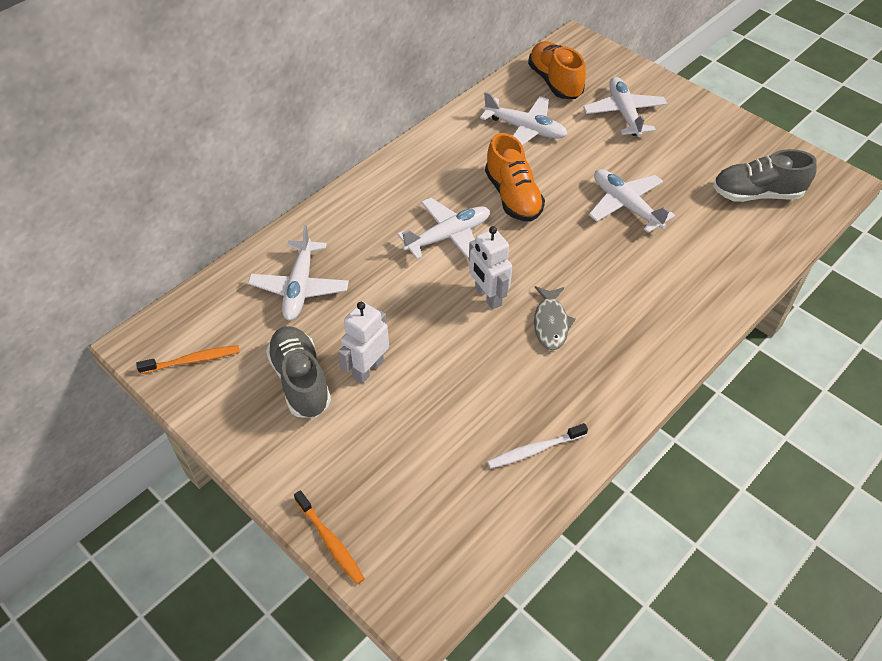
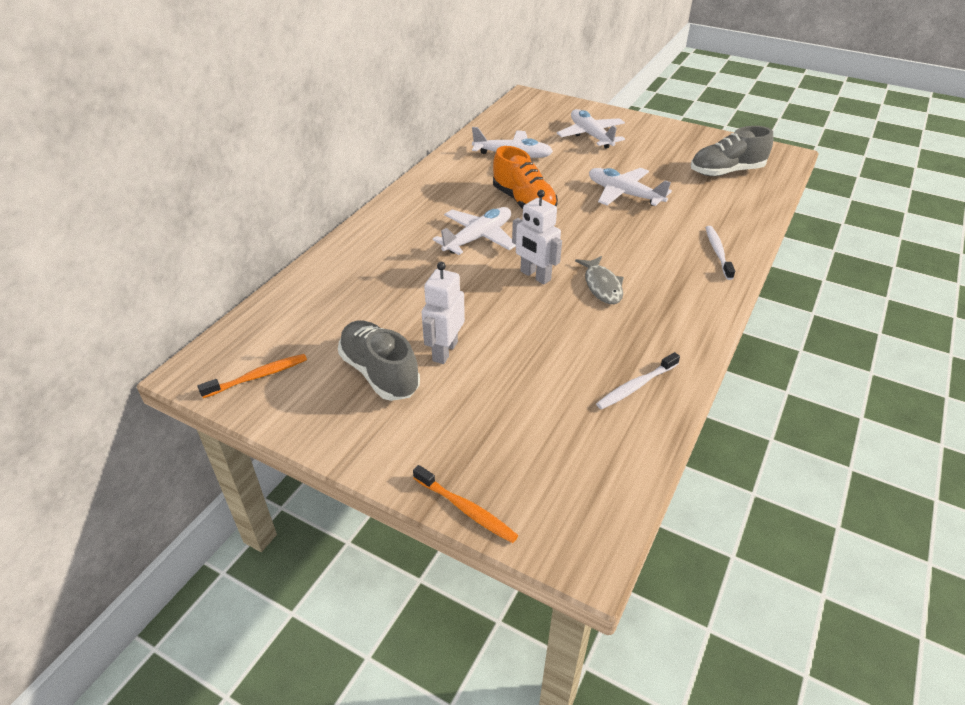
camera: 15 degrees left, 10 degrees down
(300, 287) = (350, 298): white plane -> none
(555, 82) = (523, 123): orange shoe -> none
(693, 305) = (717, 252): none -> white toothbrush

